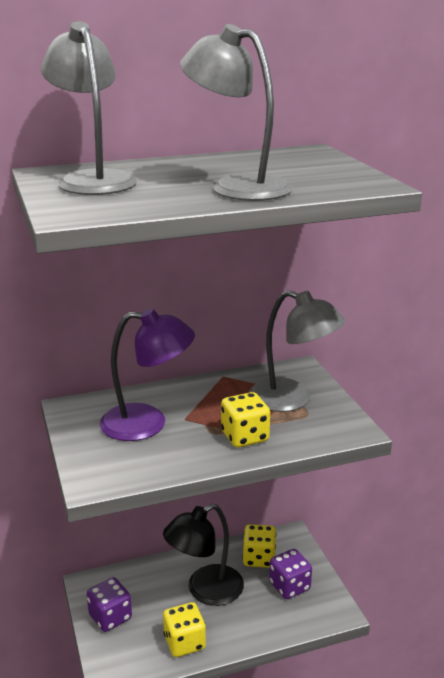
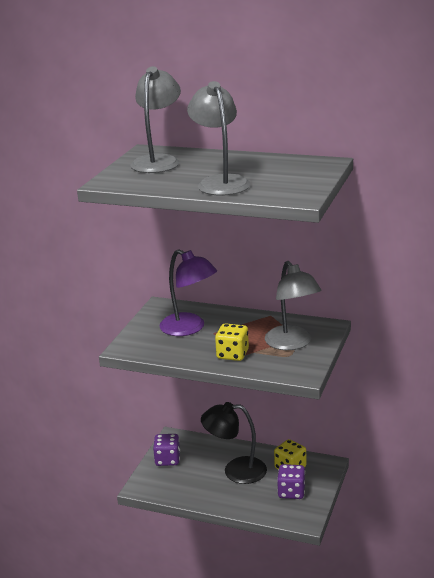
camera: 40 degrees right, 0 degrees up
(184, 642) = (194, 491): yellow dice -> none

